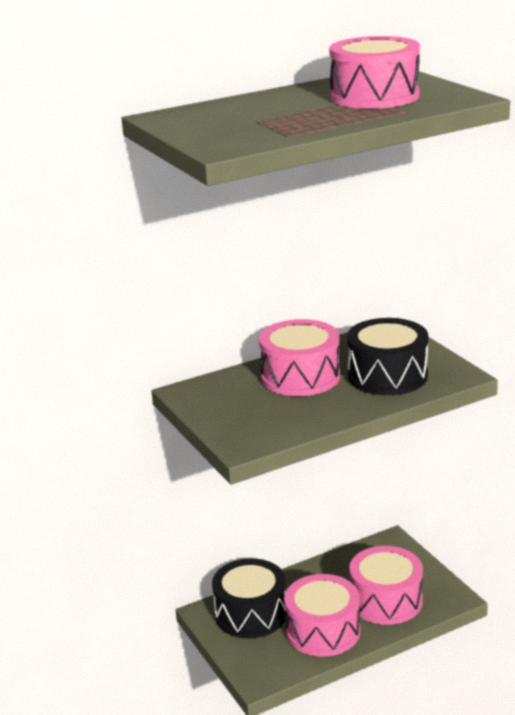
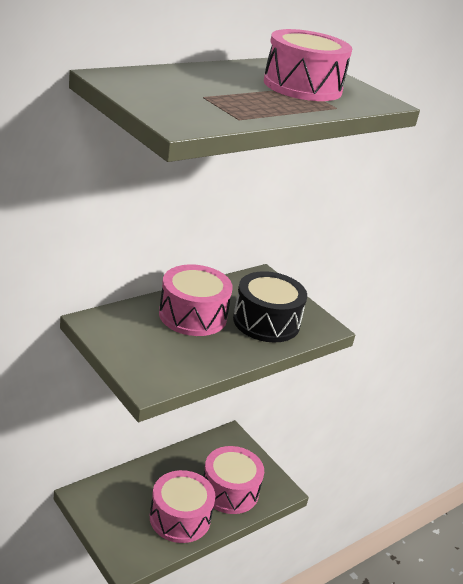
camera: 15 degrees left, 5 degrees up
(251, 614) = (119, 498): black drum -> none

